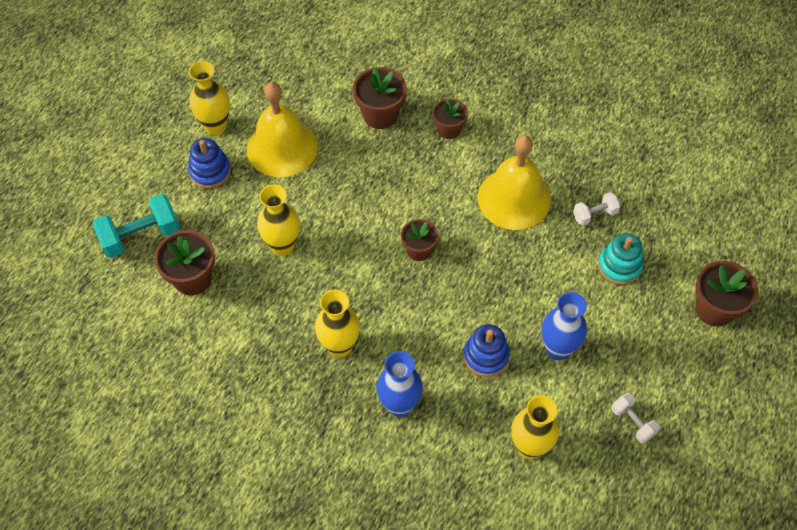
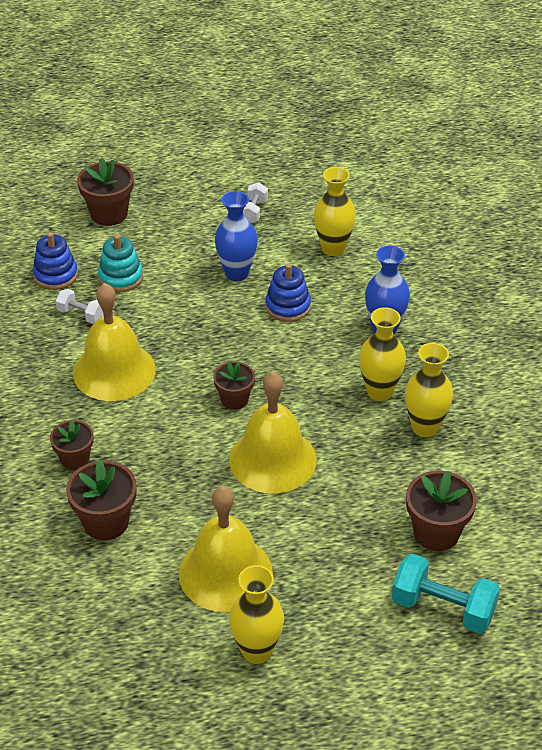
camera: 130 degrees left, 15 degrees down
(210, 171) = (315, 611): blue stacking toy -> blue stacking toy (55, 275)
(282, 246) = (332, 492): yellow vase -> yellow vase (425, 427)
(343, 233) = (272, 459): none -> yellow bell

